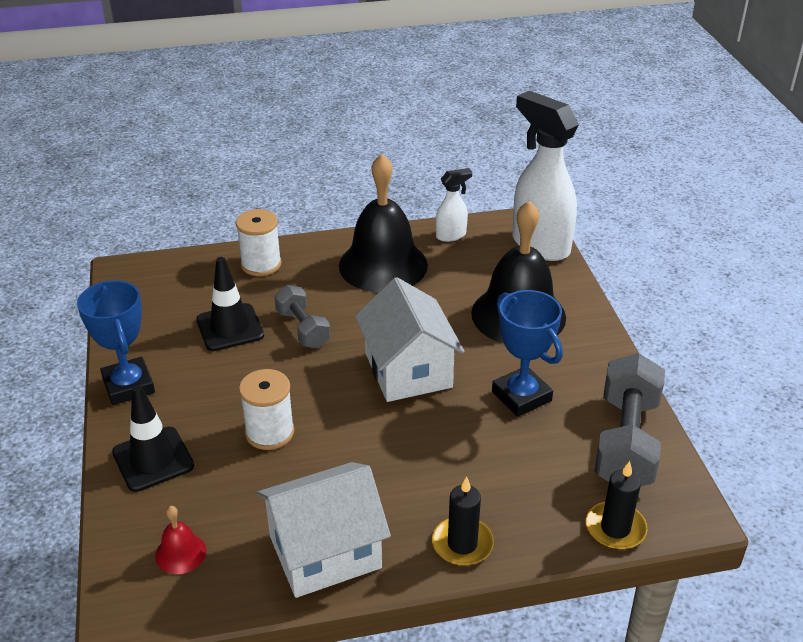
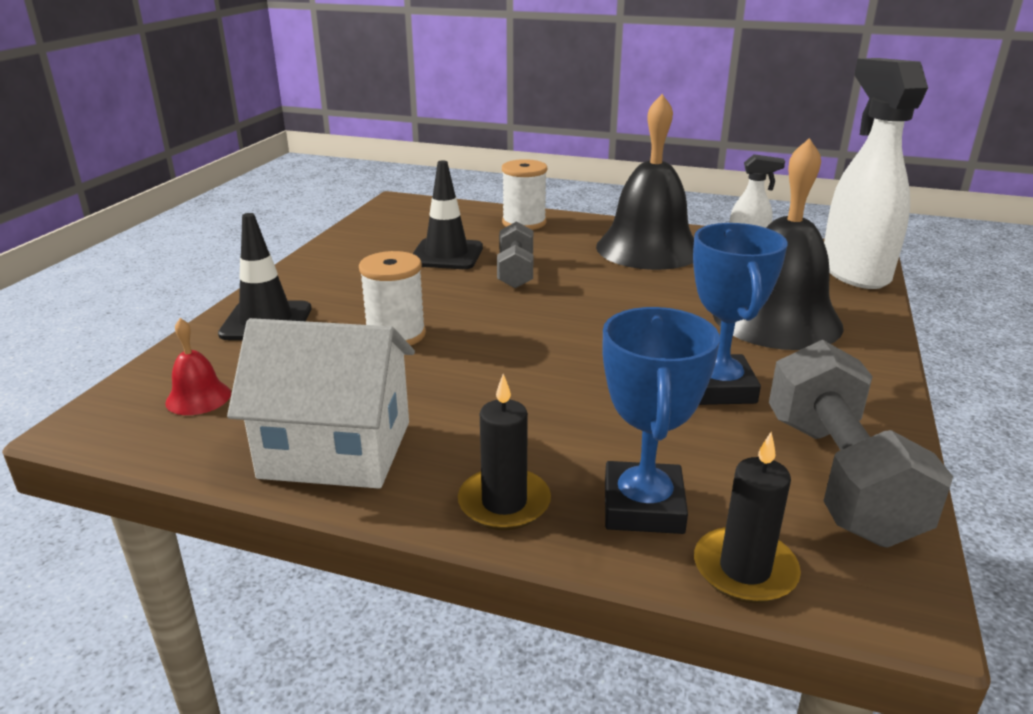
camera: 30 degrees right, 10 degrees down
(128, 386) = (311, 269): blue trophy -> blue trophy (643, 506)
(408, 370) = (596, 329): white house -> none
(626, 442) = (838, 477): grey dumbbell -> grey dumbbell turned 45 degrees counterclockwise

